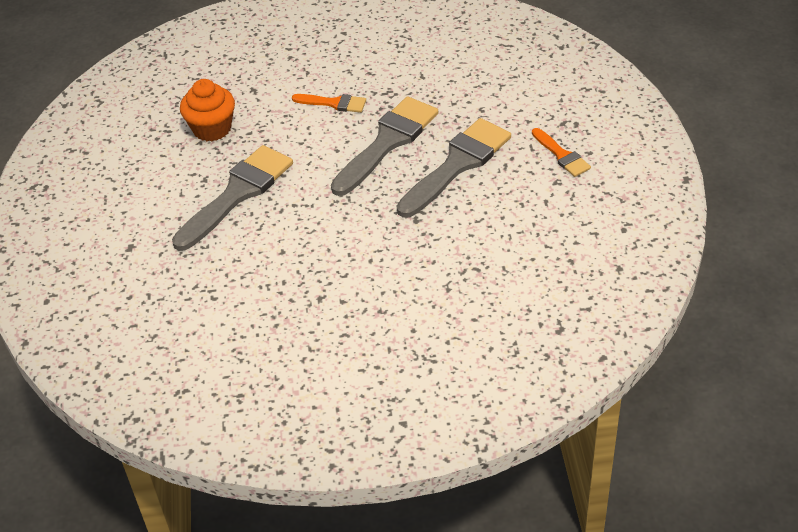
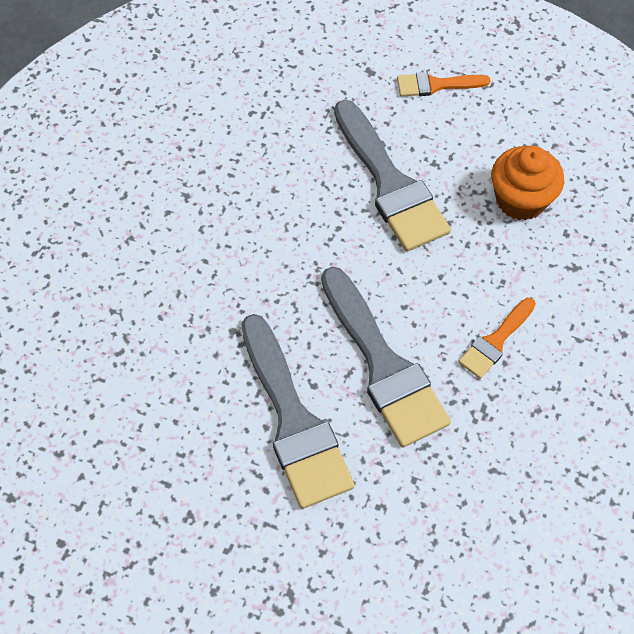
camera: 115 degrees right, 15 degrees up
(562, 155) = (230, 553): orange brush -> orange brush (436, 85)

